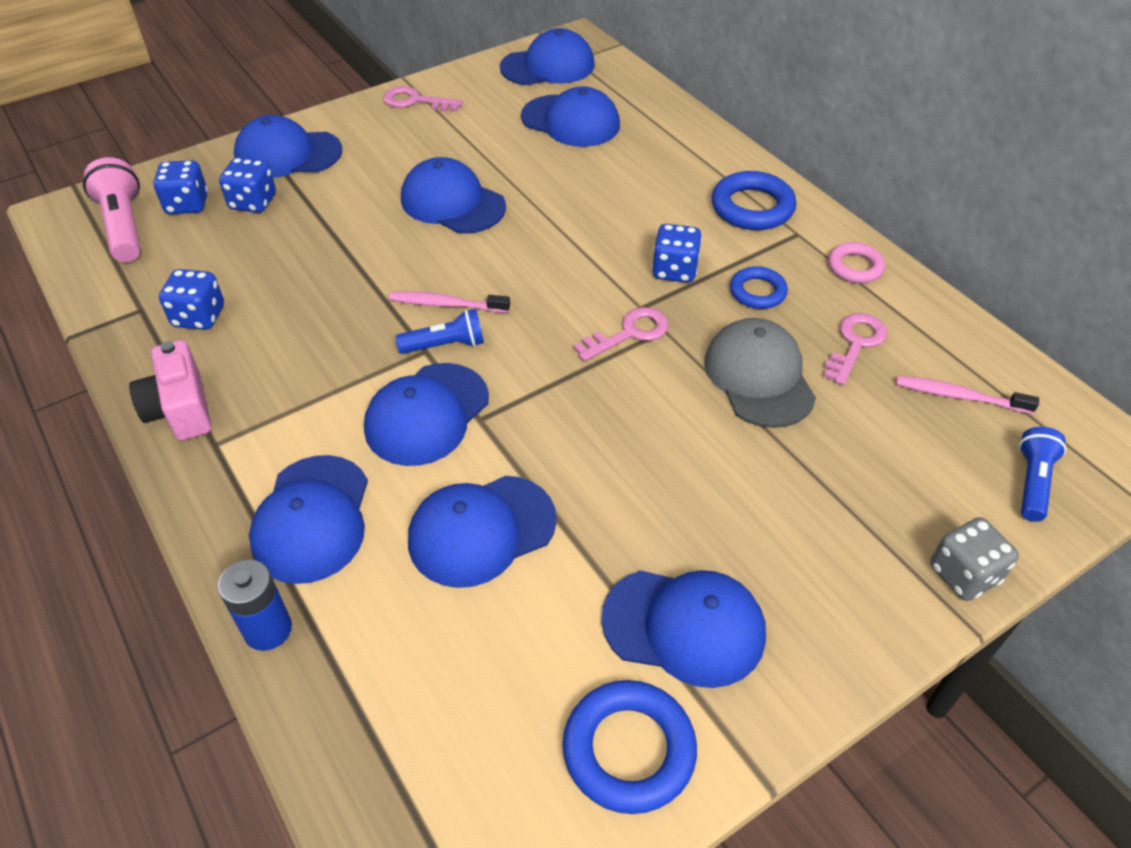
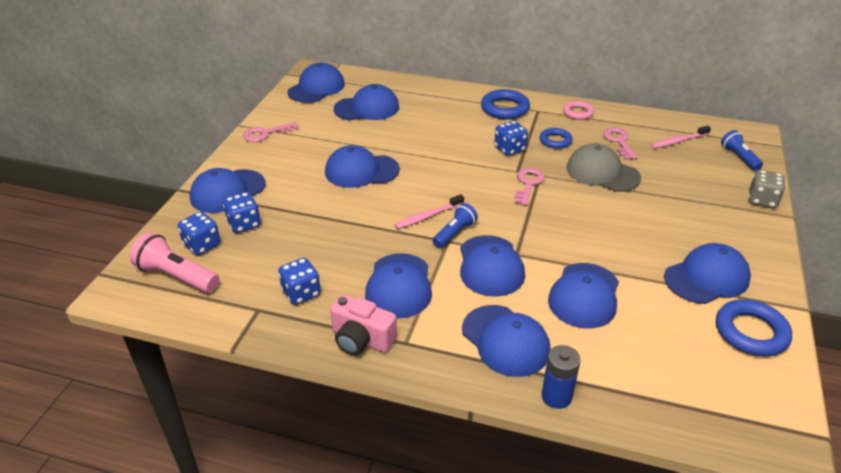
camera: 40 degrees left, 10 degrees down
(298, 372) = (399, 286): none -> blue cap

